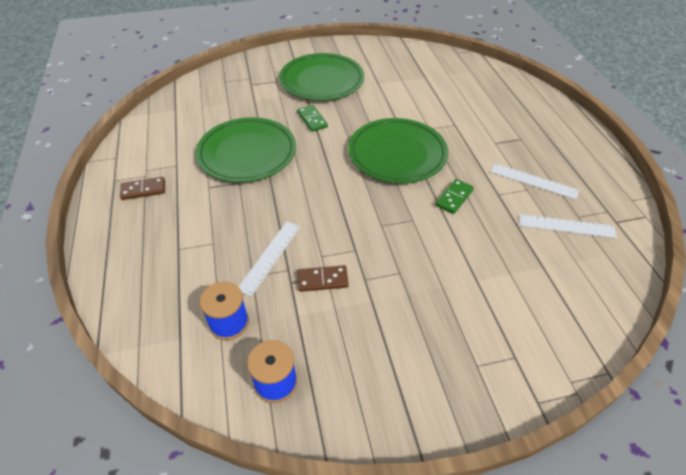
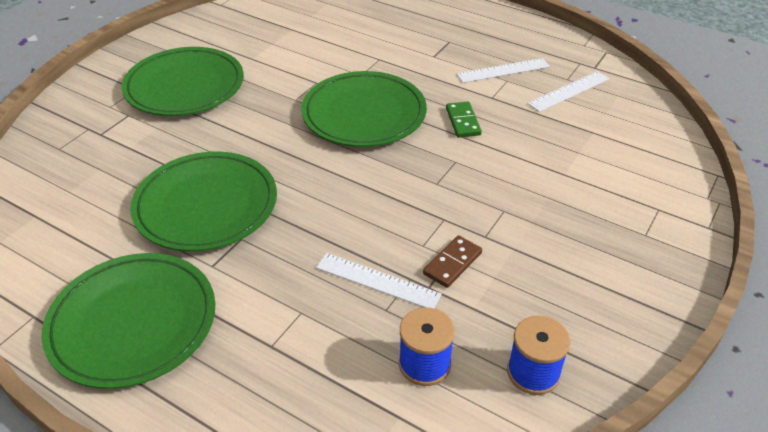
camera: 45 degrees left, 5 degrees down
(143, 190) = (133, 323): brown domino -> green plate
(270, 257) = (377, 281): white ruler -> white ruler turned 45 degrees counterclockwise
(312, 120) = (232, 130): green domino -> none

